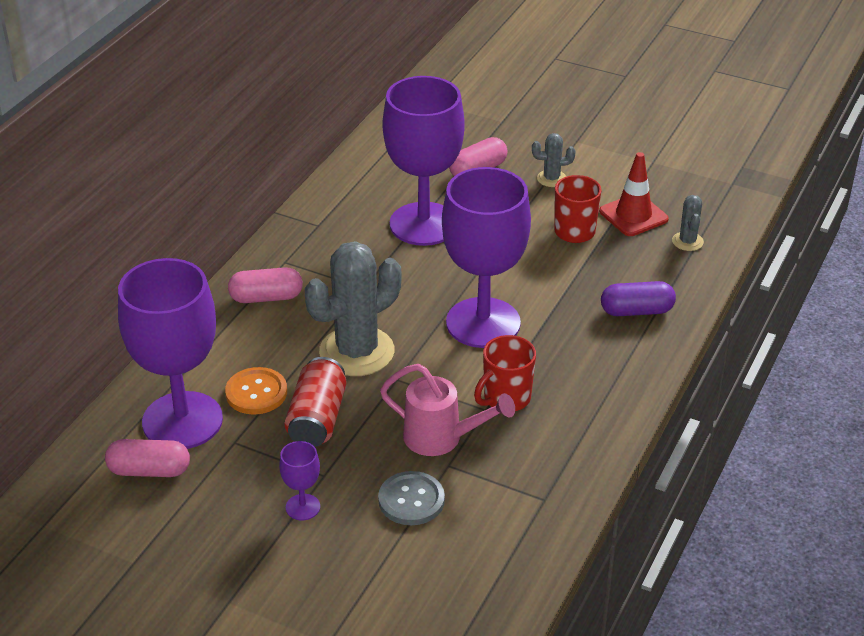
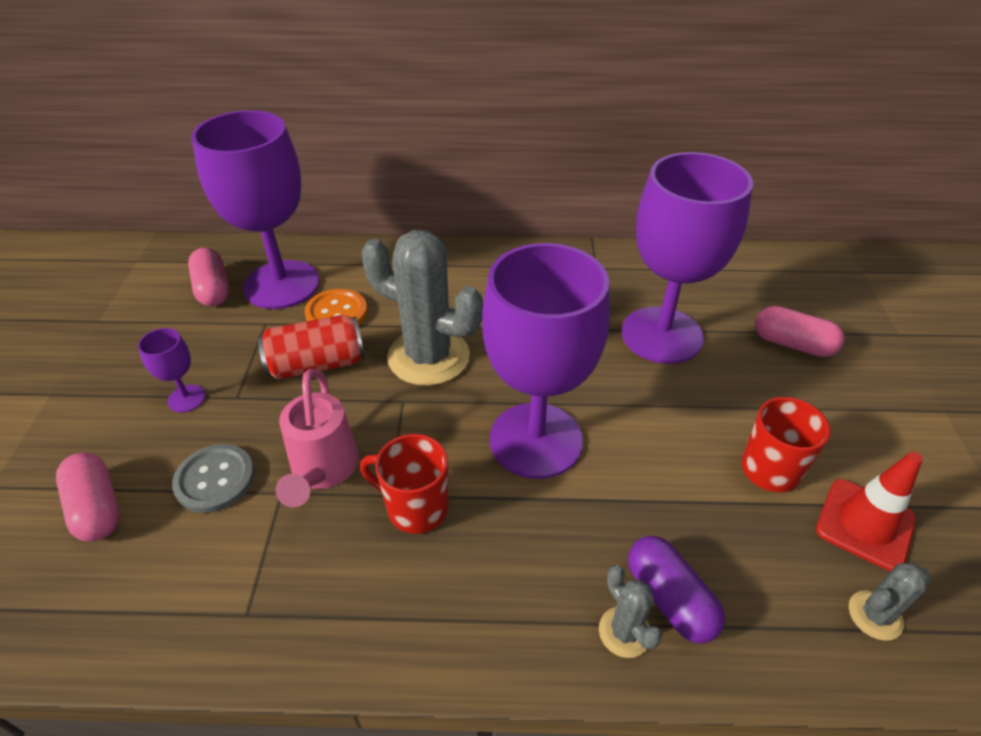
camera: 65 degrees right, 5 degrees up
(266, 297) = (470, 273): pink capsule -> pink capsule (96, 508)
(551, 179) = (847, 412): grey cactus -> grey cactus (624, 632)

